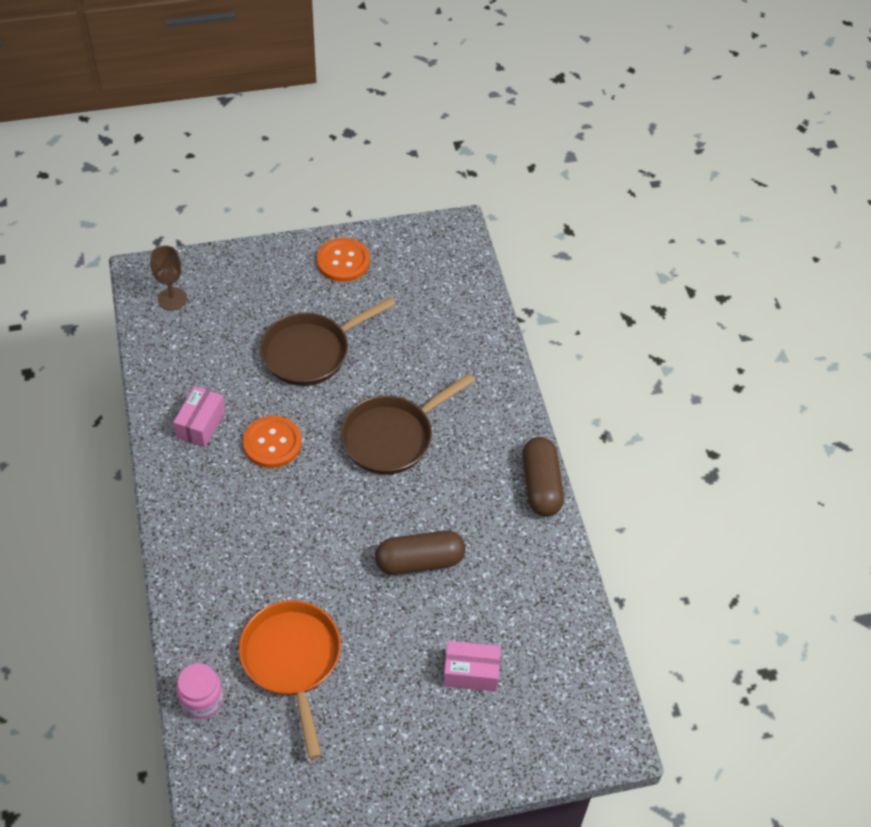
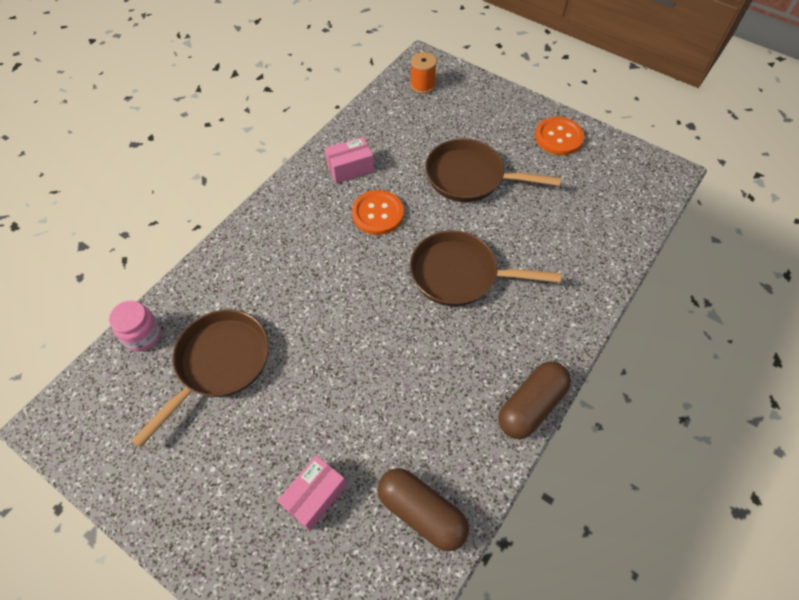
camera: 50 degrees right, 5 degrees up
(172, 299) = (422, 85): brown goblet -> orange spool
(292, 661) = (219, 364): orange pan -> brown pan
(419, 561) = (377, 377): brown capsule -> brown capsule (421, 512)
(471, 672) = (315, 496): pink box -> pink box turned 75 degrees clockwise

